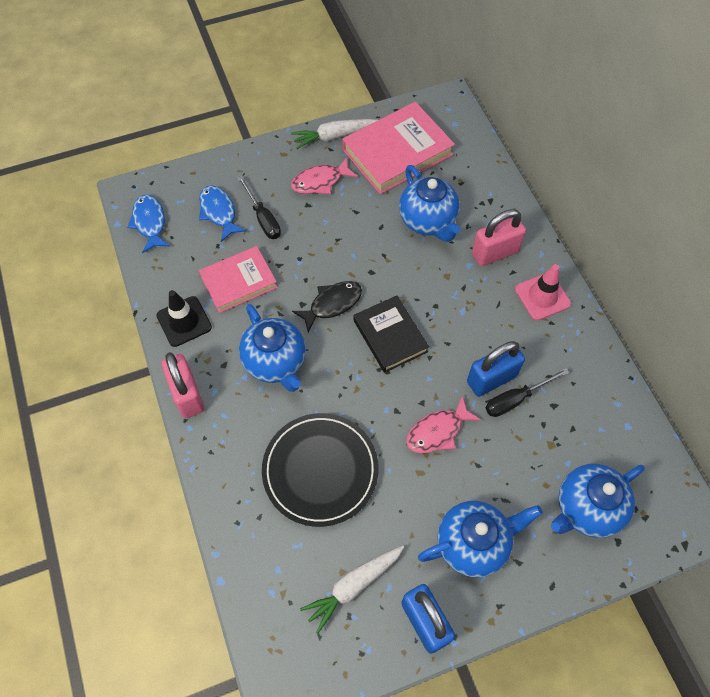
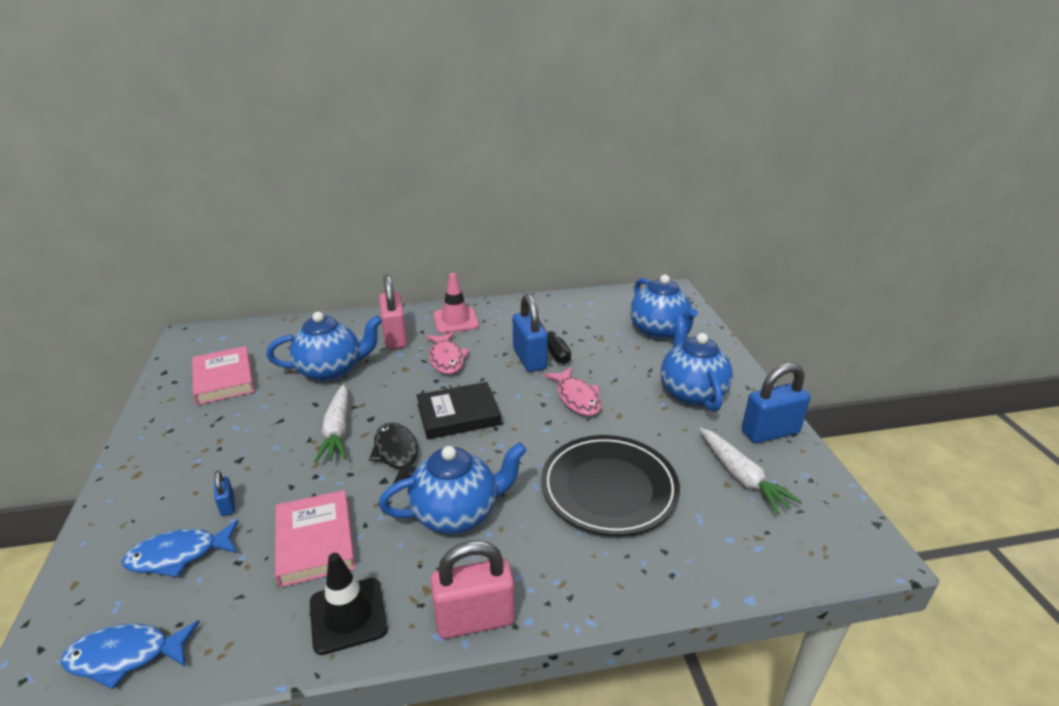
camera: 80 degrees left, 30 degrees down
(263, 218) = (227, 505): black screwdriver -> blue padlock
(320, 181) = (212, 444): pink fish -> pink fish (446, 359)
(333, 136) = (153, 425): white carrot -> white carrot (337, 430)
(397, 152) = (224, 379): pink book -> pink book, size x0.65

